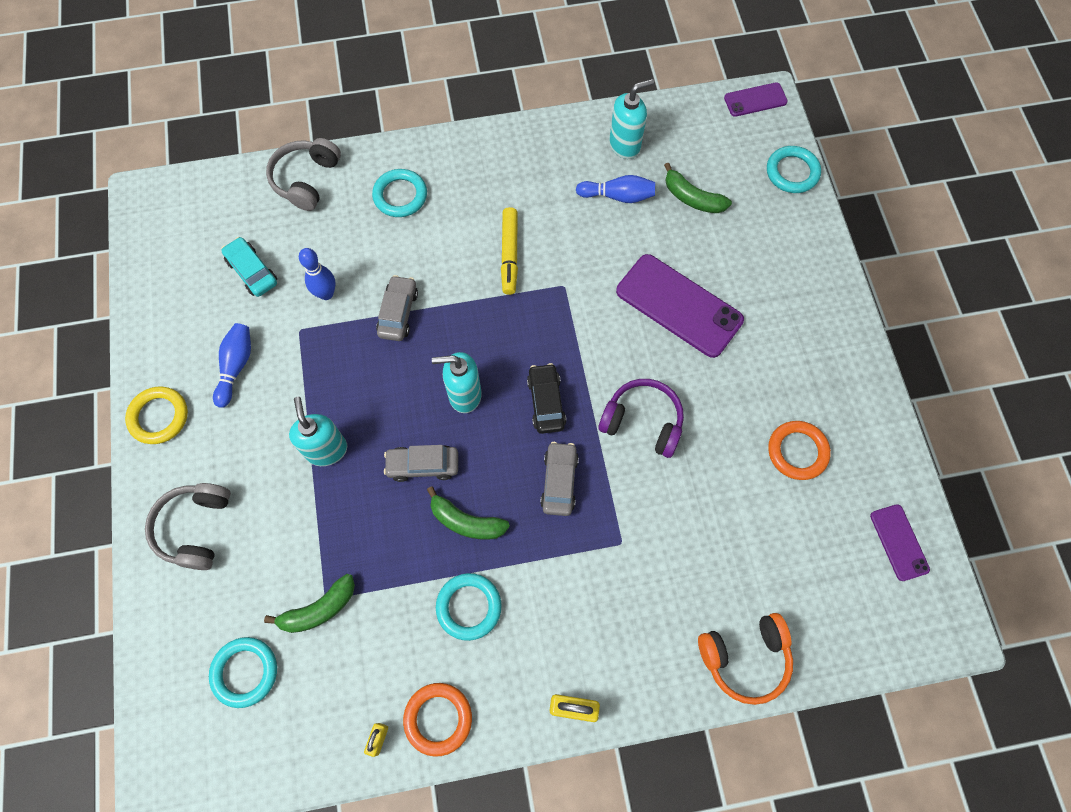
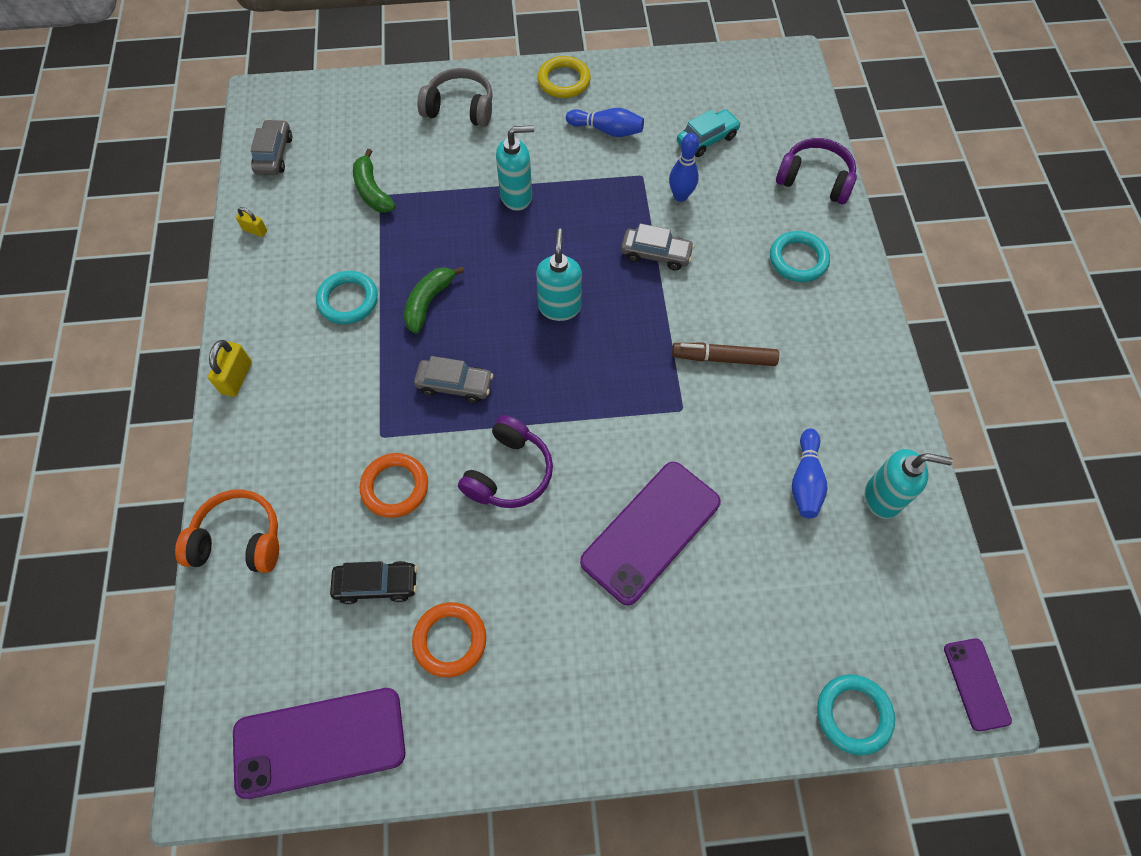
camera: 95 degrees right, 5 degrees down
(245, 672) = (333, 143): turquoise ring -> none
(306, 180) = (815, 180): grey headphones -> purple headphones
(423, 465) = (490, 269): grey car -> grey car (274, 154)
(438, 719) = (258, 273): orange ring -> orange ring (395, 487)
(509, 254) = (724, 358): yellow marker -> brown marker
(546, 402) = (543, 380): black car -> black car (376, 584)
(625, 145) = (882, 498): turquoise soap dispenser -> turquoise soap dispenser turned 60 degrees counterclockwise
(692, 198) = (805, 570): green banana -> none
(745, 657) = (239, 540): orange headphones -> orange headphones turned 105 degrees clockwise
(899, 542) = (319, 742): purple phone -> purple phone, size x1.88

